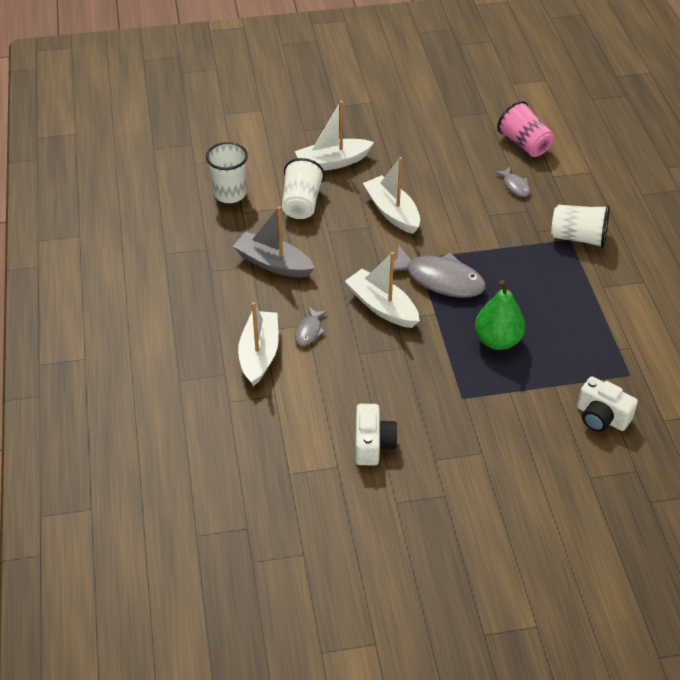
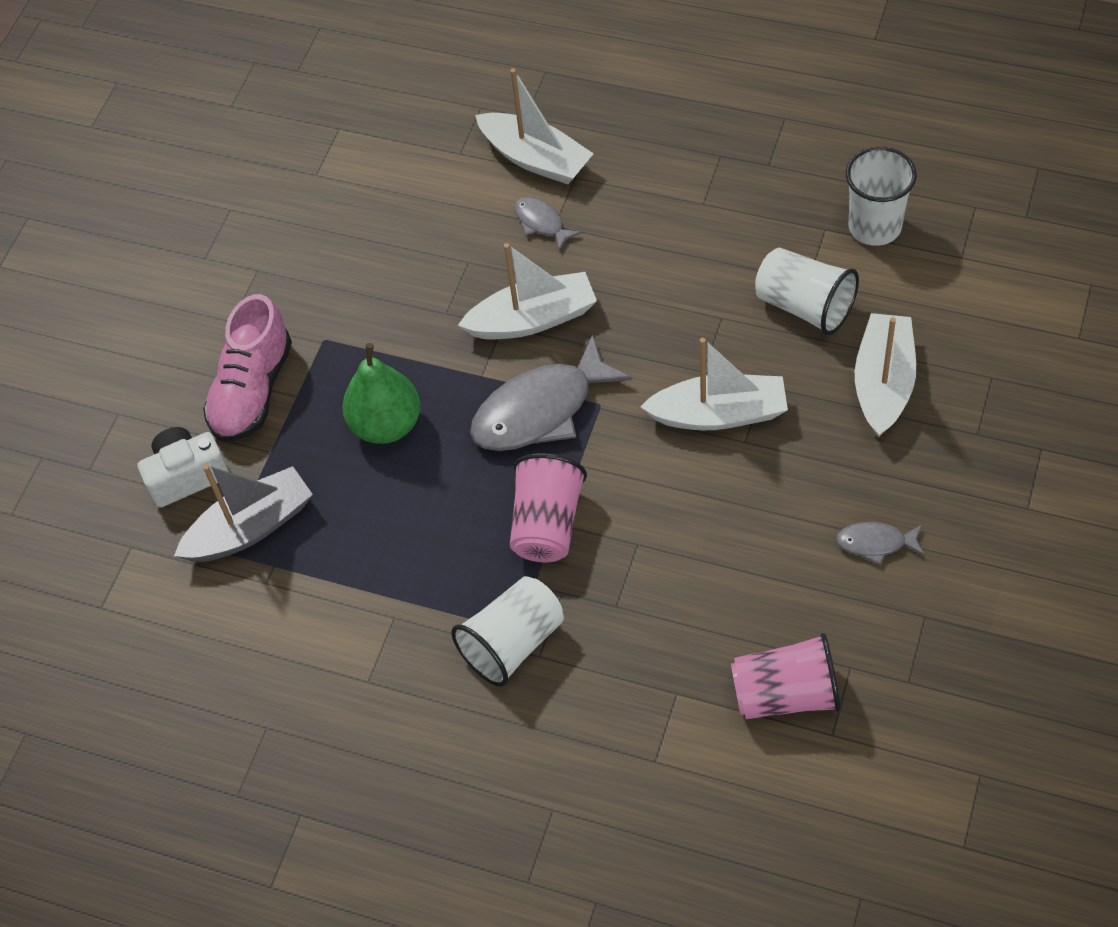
camera: 125 degrees right, 10 degrees up
(273, 264) = (692, 228): grey boat -> grey boat (250, 528)
(373, 444) = (321, 218): white camera -> none
(505, 250) = (547, 524): none -> pink cup
(515, 186) = (684, 618): grey fish -> grey fish (875, 543)
(522, 415) = (252, 390): none -> pink shoe

